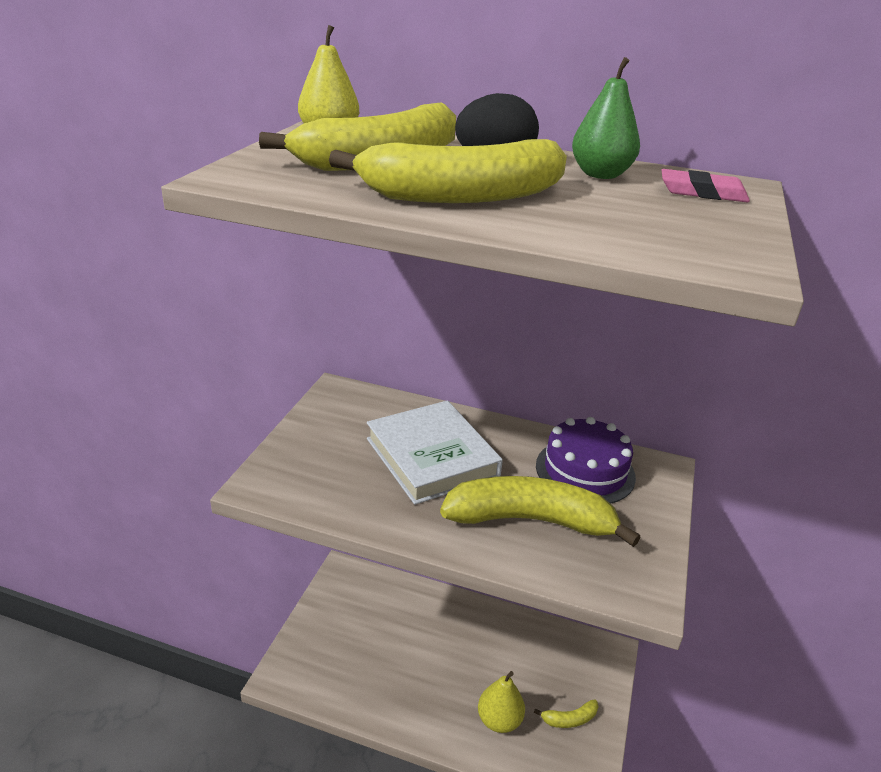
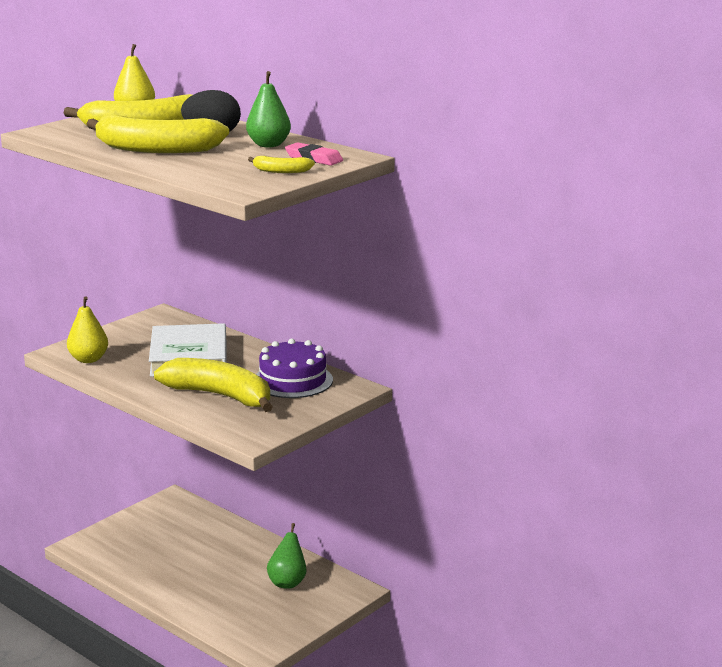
camera: 25 degrees right, 10 degrees down
(499, 720) = (224, 604): yellow pear -> yellow pear (88, 359)
(539, 662) = (287, 582): none -> green pear
(569, 719) = (281, 617): yellow banana -> yellow banana (281, 171)

